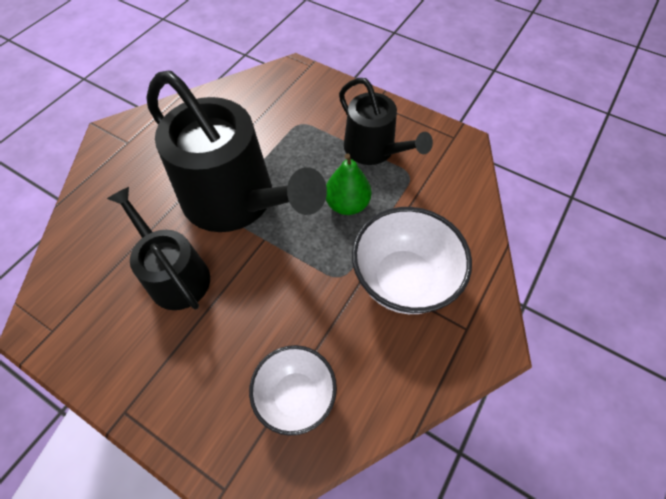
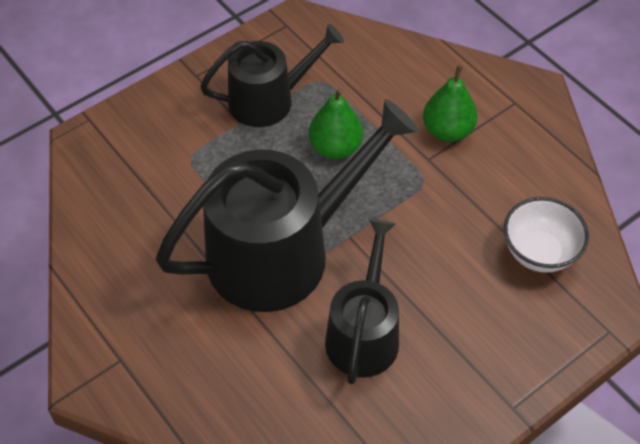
camera: 70 degrees left, 5 degrees down
(175, 275) = (363, 333): black watering can -> black watering can turned 120 degrees clockwise
(403, 280) = (447, 131): white bowl -> green pear

